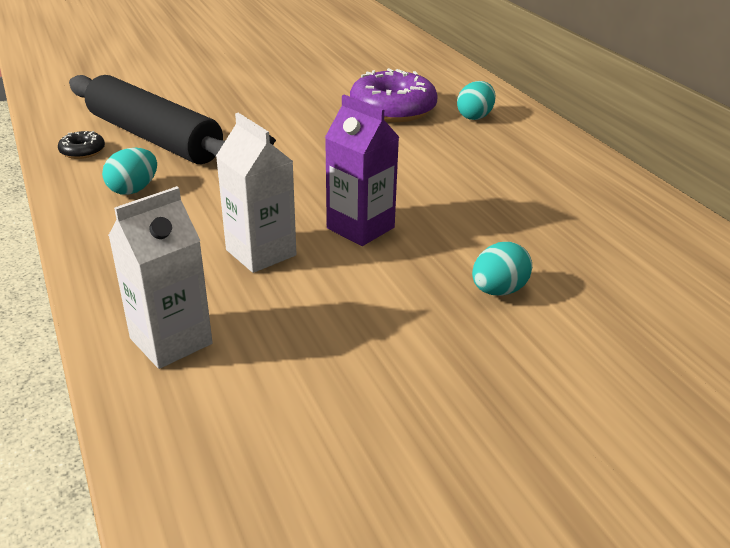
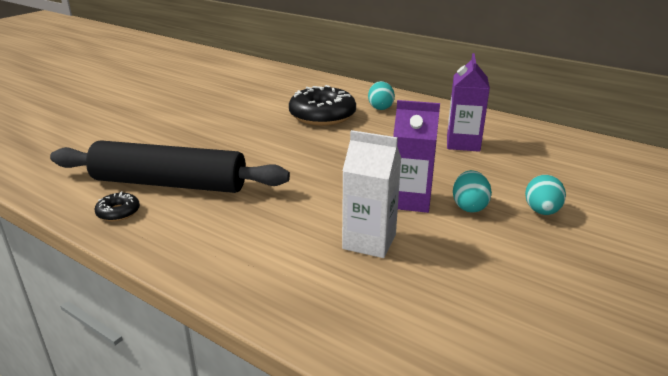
camera: 30 degrees left, 5 degrees down
(133, 189) = (207, 229): turquoise egg -> turquoise egg (469, 206)
(171, 341) = (396, 333): white carton -> none
(393, 109) = (322, 115): purple donut -> black donut
(517, 186) = (463, 143): none -> purple carton

